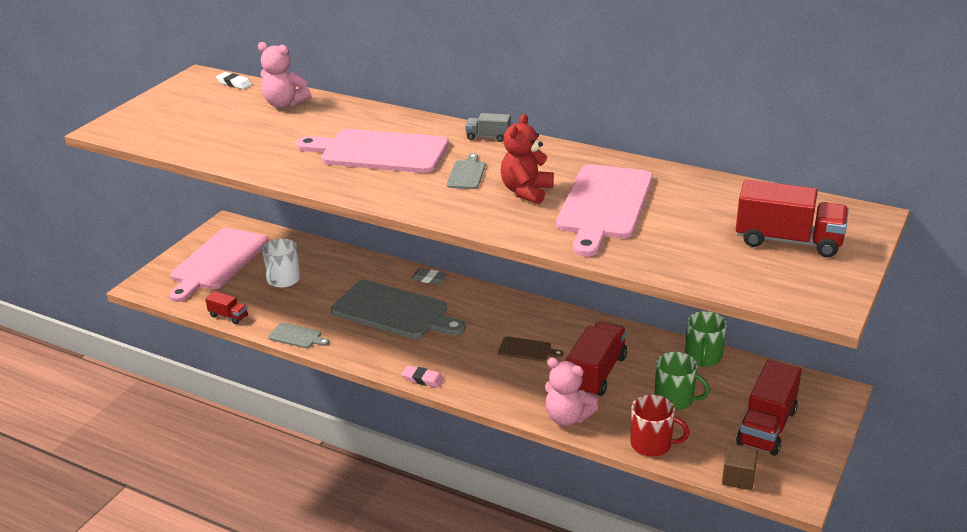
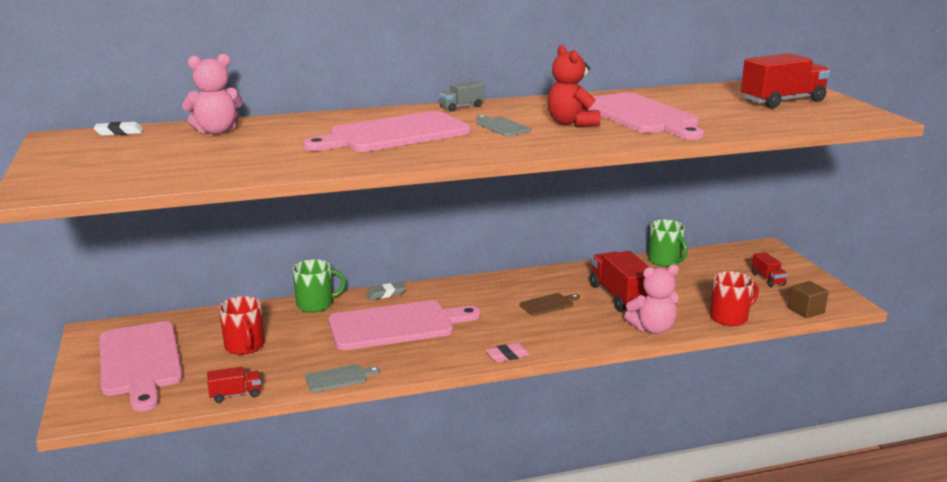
camera: 45 degrees left, 10 degrees down
(283, 280) = (244, 346): white mug -> red mug
(394, 311) = (397, 325): grey cutting board -> pink cutting board
(675, 399) = (694, 289): green mug -> green mug (316, 304)
(767, 427) = (768, 279): red truck -> red truck, size x0.50

